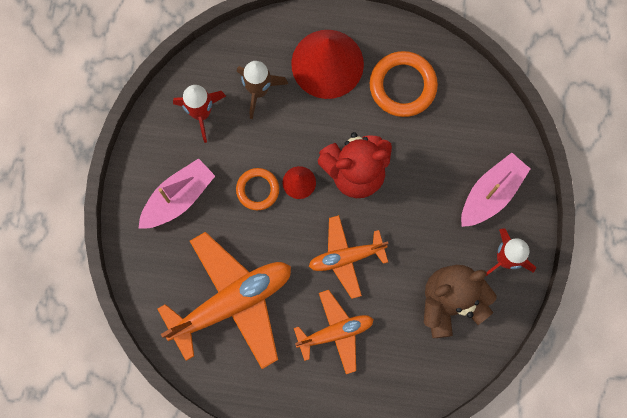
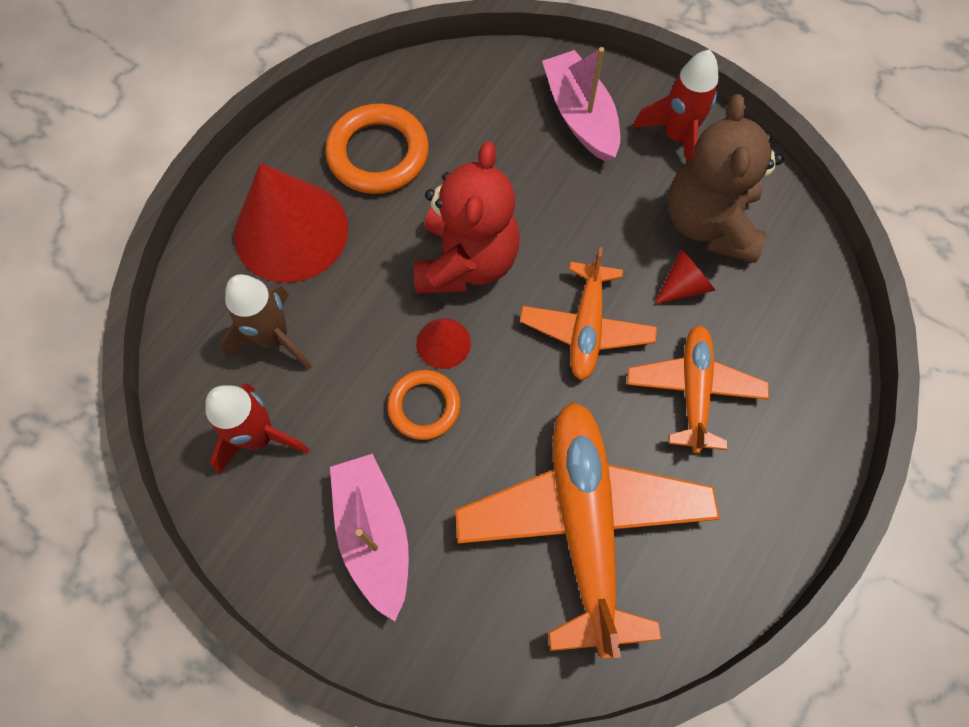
camera: 65 degrees left, 10 degrees down
(400, 302) = (683, 285): none -> red cone

